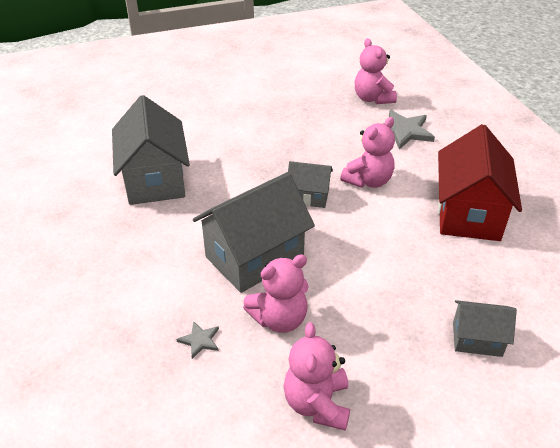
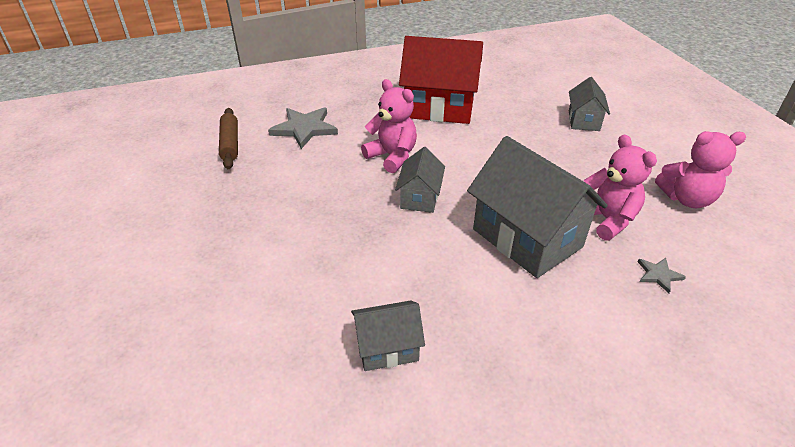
camera: 90 degrees left, 0 degrees up
(155, 180) = (387, 348): grey house -> grey house, size x0.52
(372, 99) = (230, 144): pink teddy bear -> brown rolling pin

